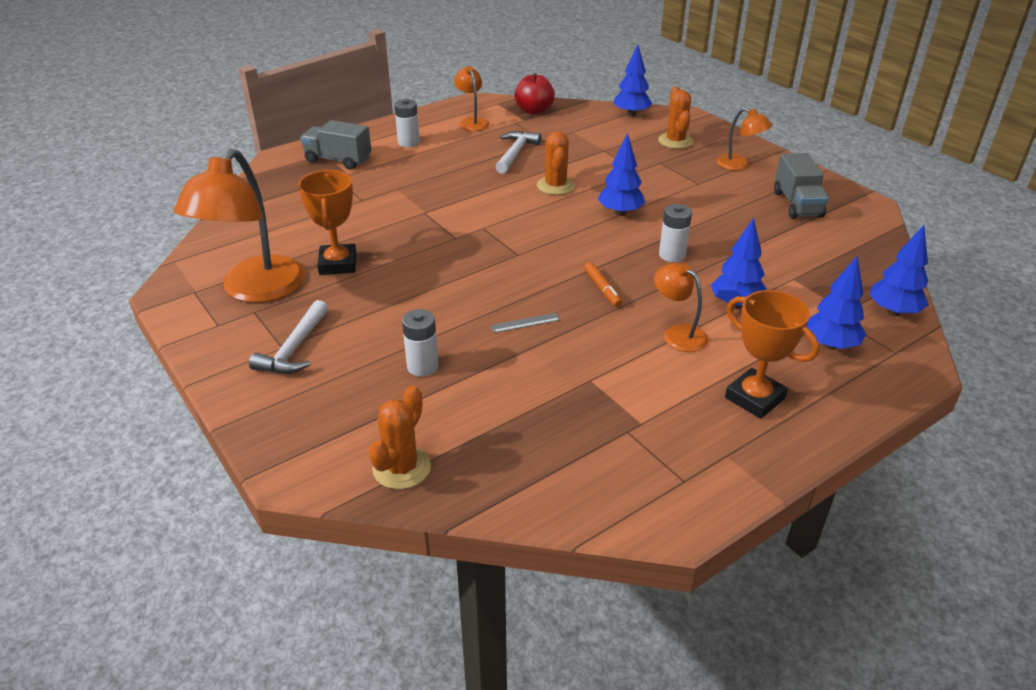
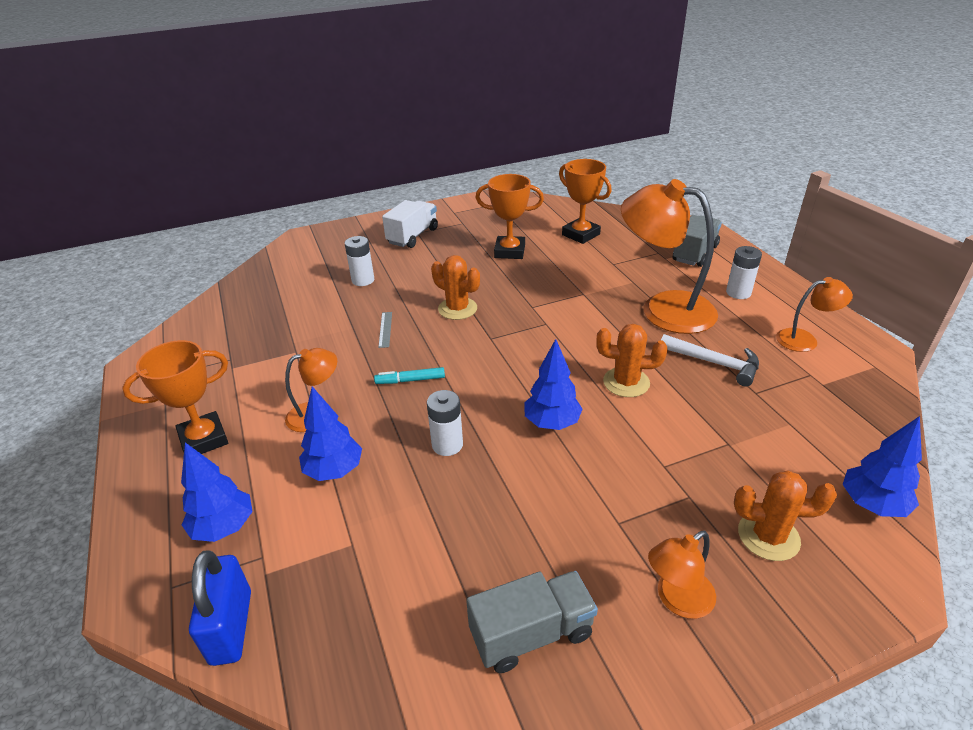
camera: 105 degrees right, 0 degrees up
(255, 290) = (488, 222): orange lamp -> orange lamp (663, 308)
(294, 349) = (413, 236): white hammer -> white truck
(295, 222) = (580, 234): none -> orange trophy
(401, 468) = (276, 268): orange cactus -> orange cactus (457, 309)
(534, 111) = (857, 397): red apple -> none
(602, 289) = (410, 380): orange marker -> turquoise marker
(797, 204) = (531, 634): grey truck -> grey truck turned 150 degrees clockwise
(893, 311) = (231, 627): blue tree -> blue padlock

